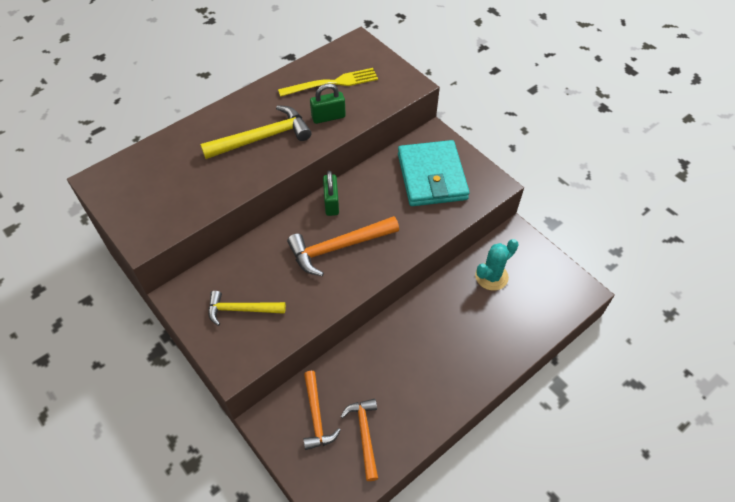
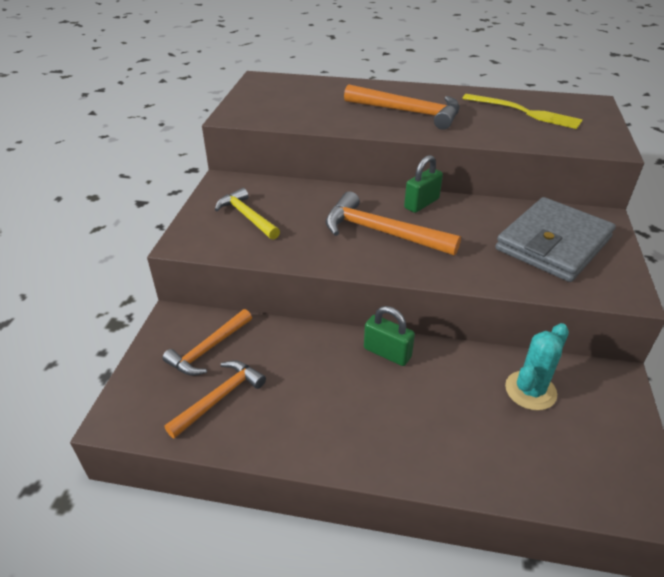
camera: 50 degrees right, 15 degrees down
(262, 138) = (408, 112): yellow hammer -> orange hammer
(328, 117) = (486, 127): green padlock -> green padlock (387, 353)
(432, 177) = (553, 244): turquoise wallet -> grey wallet
(491, 276) = (530, 390): turquoise cactus -> turquoise cactus turned 60 degrees counterclockwise

